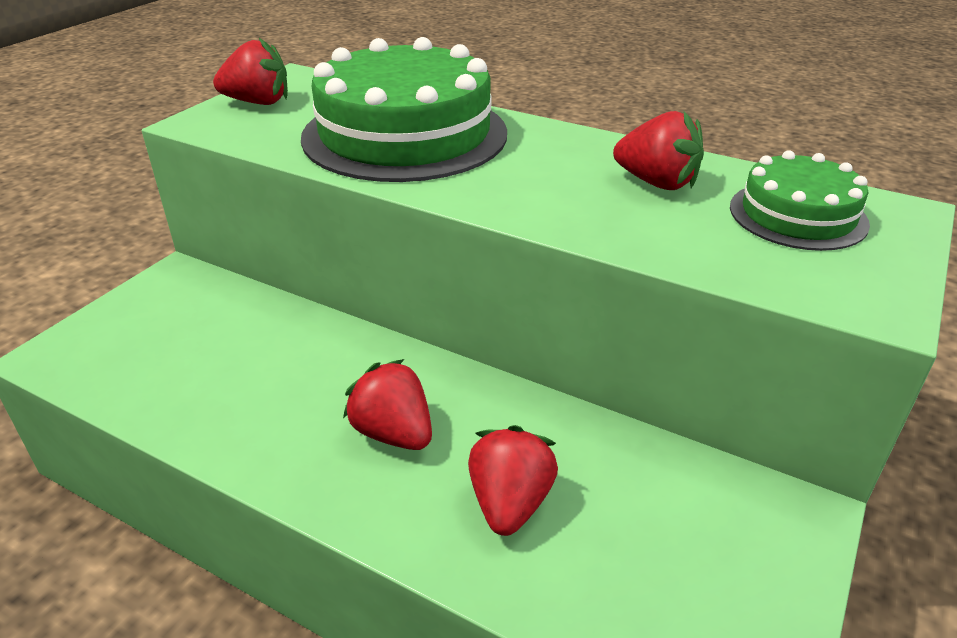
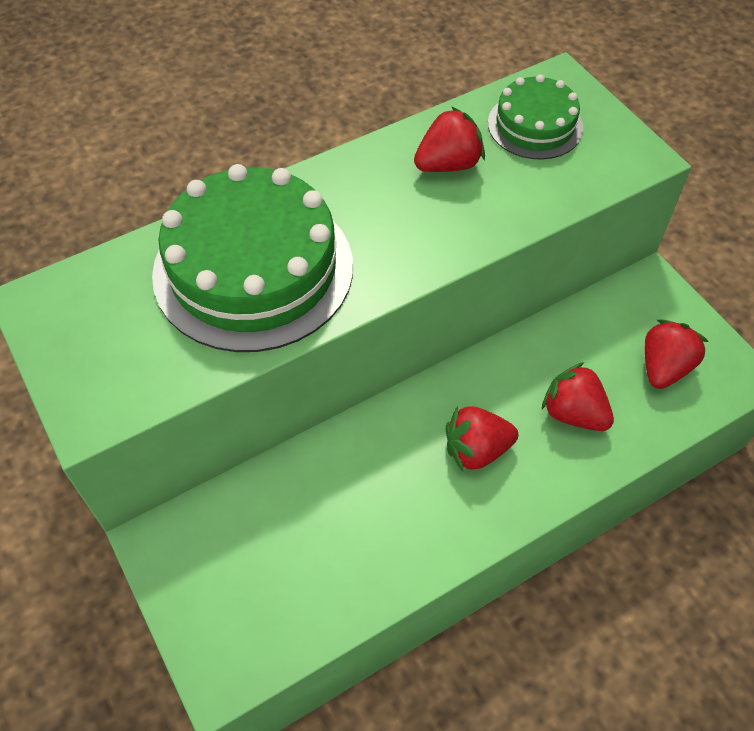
camera: 60 degrees left, 20 degrees up
(258, 102) = (83, 352): red strawberry -> red strawberry (664, 367)

